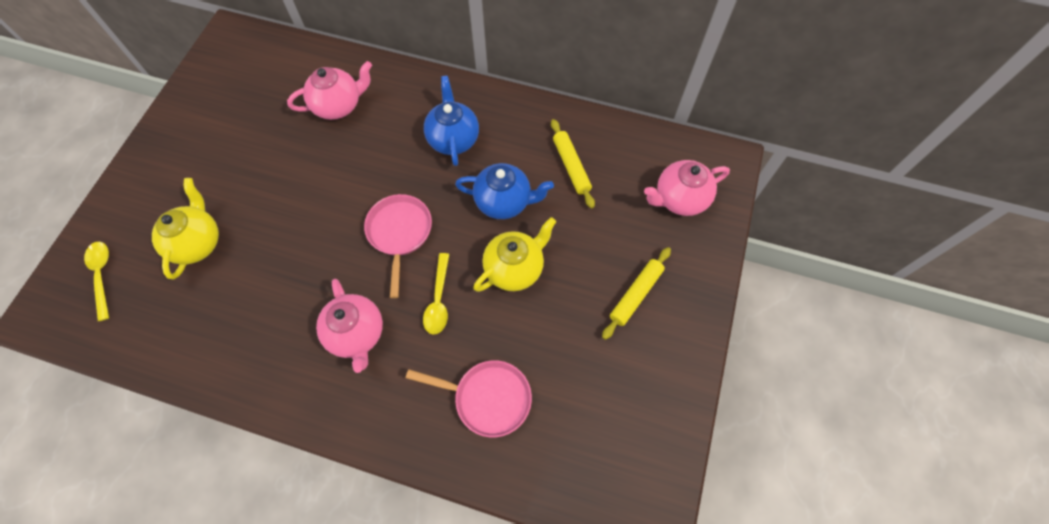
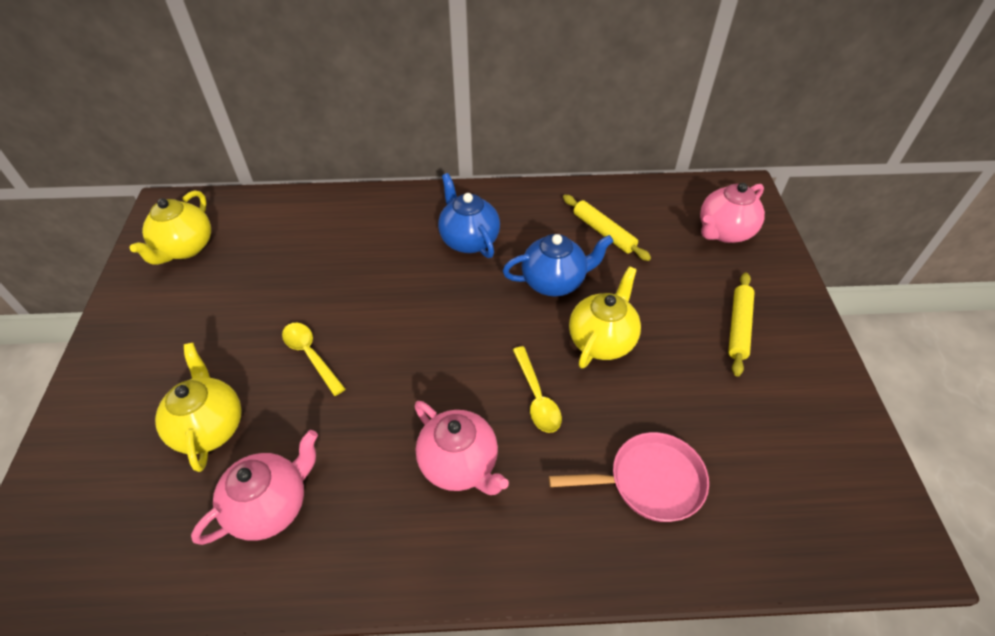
camera: 20 degrees left, 15 degrees down
(102, 276) = (86, 507): yellow spoon -> yellow spoon (310, 355)
(231, 79) = (185, 248): none -> yellow teapot
(338, 105) = (326, 242): pink teapot -> pink teapot (271, 505)
(400, 233) = (457, 344): pink pan -> none

